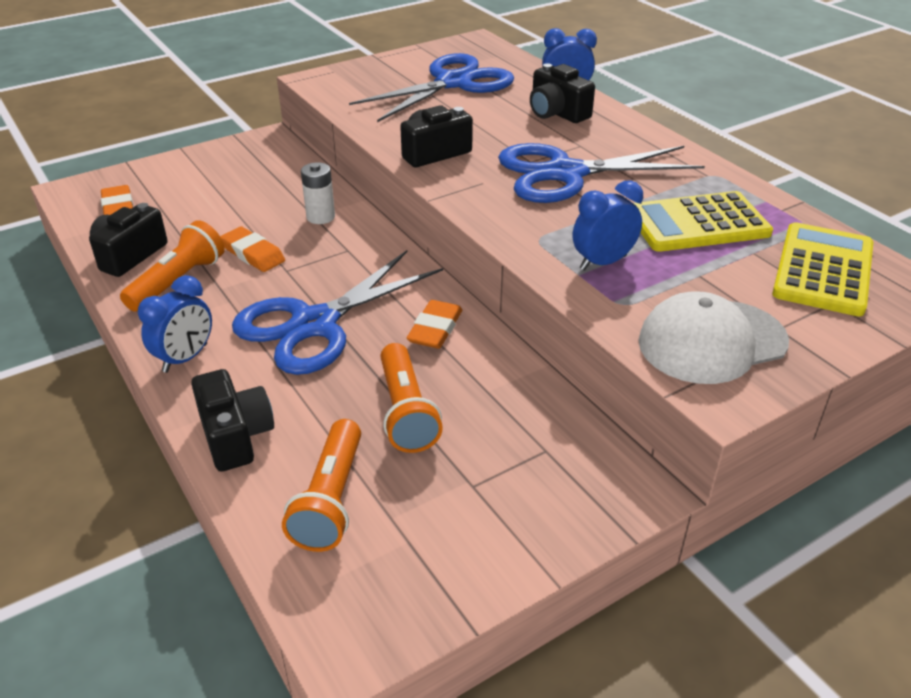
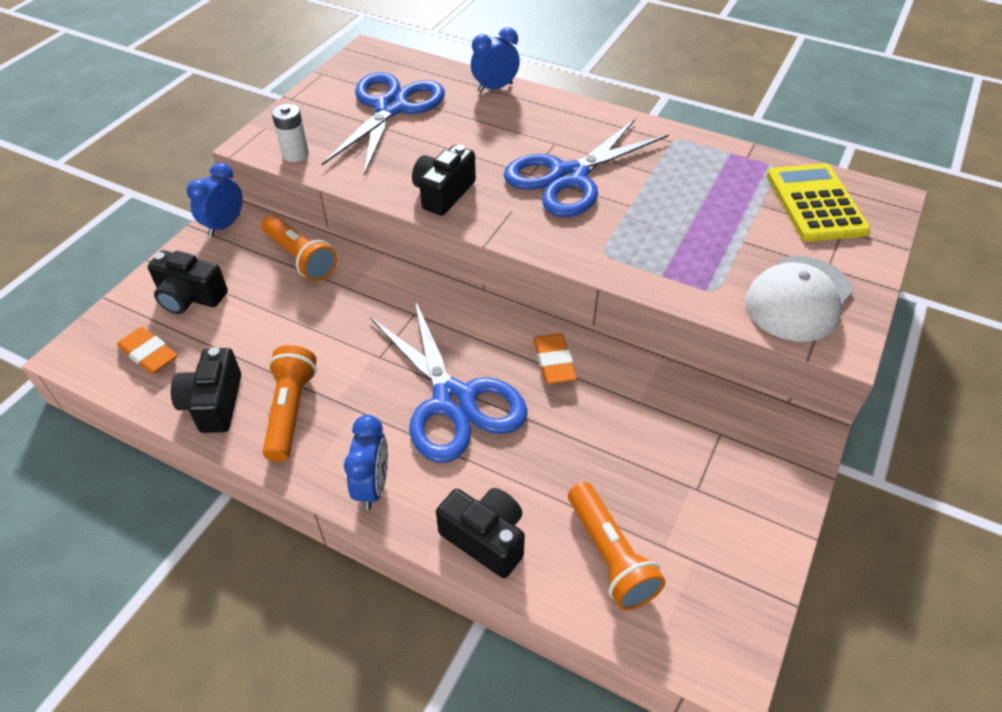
camera: 30 degrees left, 10 degrees up
(253, 254) = (333, 352): orange eraser -> none
(314, 324) = (453, 401): blue scissors -> blue scissors turned 45 degrees counterclockwise
(320, 217) = (360, 288): white battery -> white battery (295, 154)
(406, 412) = (597, 449): orange flashlight -> orange flashlight (300, 258)
(557, 113) = (507, 114): black camera -> black camera (190, 297)
(603, 262) = (669, 257): blue clock -> blue clock (224, 225)
(697, 223) = (703, 192): yellow calculator -> none

